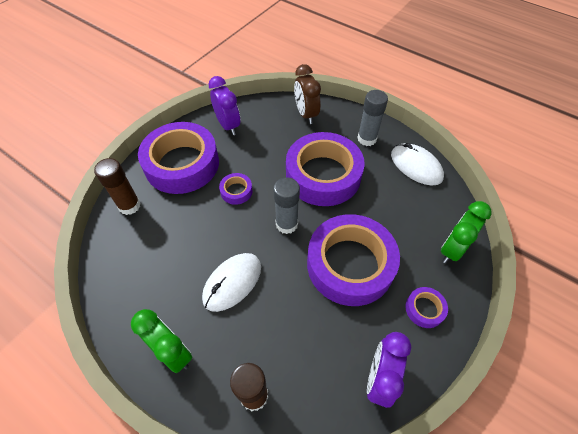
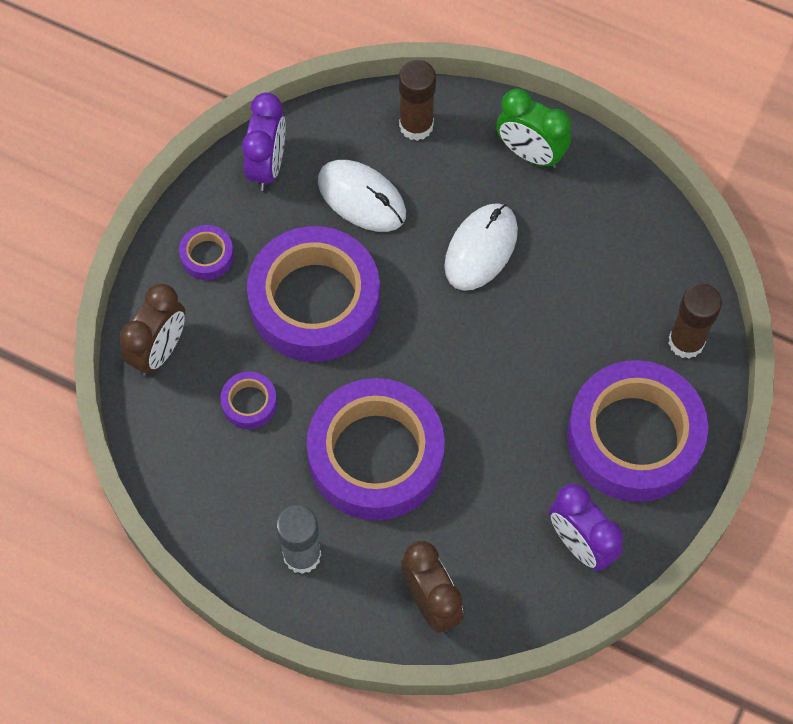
camera: 170 degrees right, 10 degrees up
(236, 191) = (519, 398): purple tape -> purple tape (249, 403)
(286, 224) = (421, 351): grey glue stick -> none
(416, 166) = (208, 503): white mouse -> white mouse (361, 198)
(452, 249) = (159, 351): green clock -> brown clock

